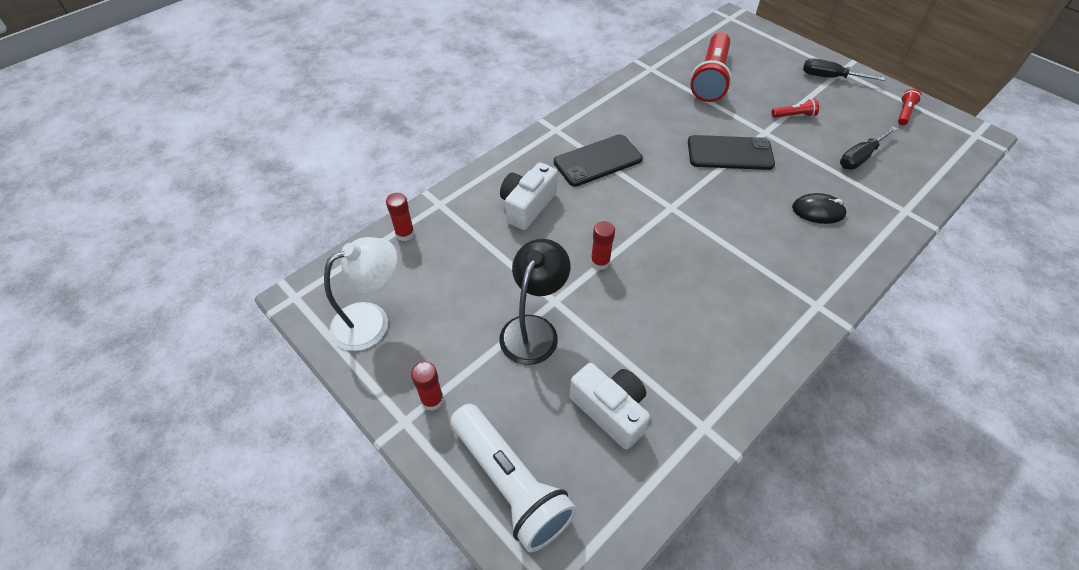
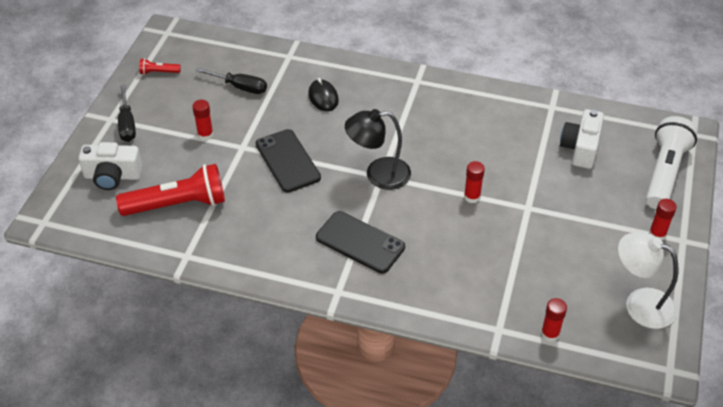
camera: 120 degrees left, 5 degrees down
(527, 206) = (451, 266): white camera -> white camera (112, 176)
(533, 329) = (560, 208): black lamp -> black lamp (378, 174)
(794, 115) = (205, 135): red flashlight -> red glue stick

